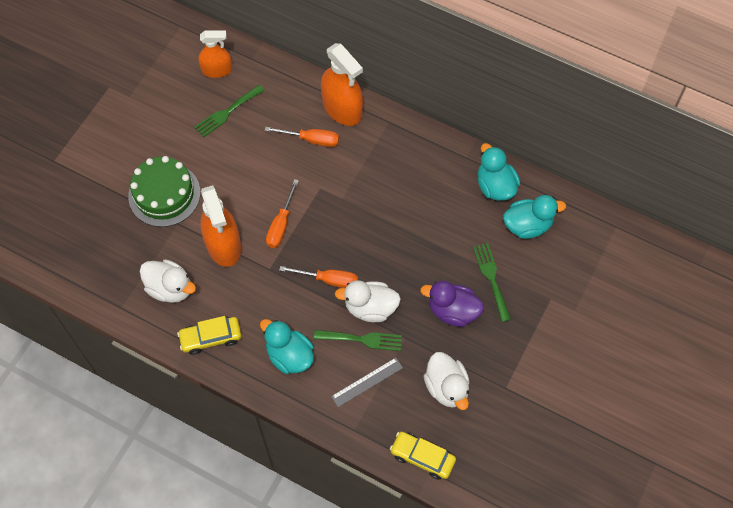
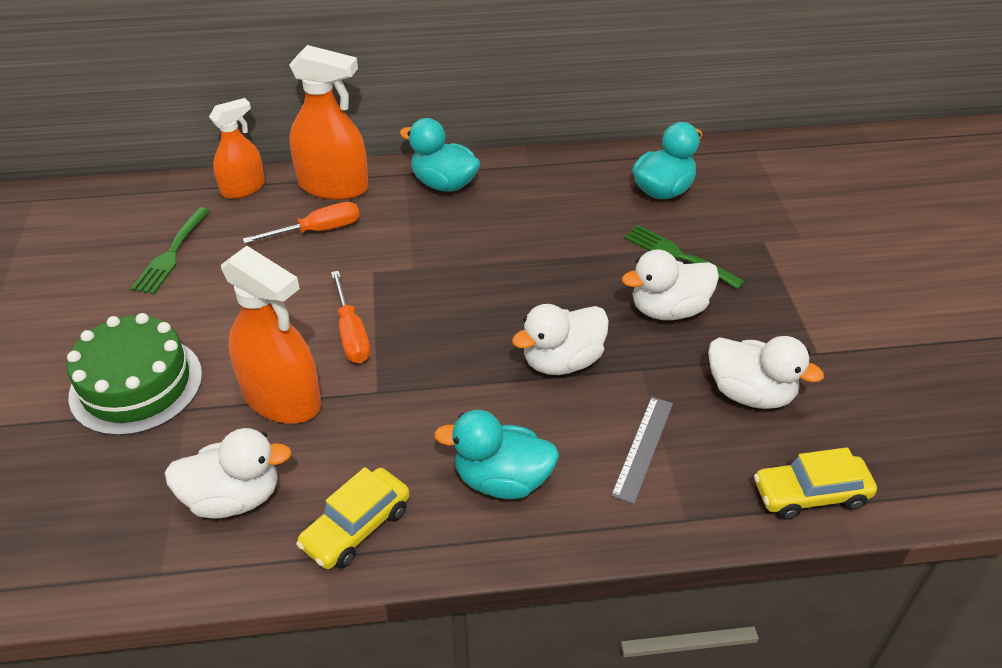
camera: 35 degrees left, 20 degrees down
(217, 70) = (122, 220): orange spray bottle -> orange spray bottle (243, 188)
(328, 280) = (475, 360): orange screwdriver -> none
(362, 339) = (587, 402): green fork -> none
(452, 311) = (668, 310): purple duck -> white duck
(495, 186) = (589, 174): turquoise duck -> turquoise duck (444, 184)

